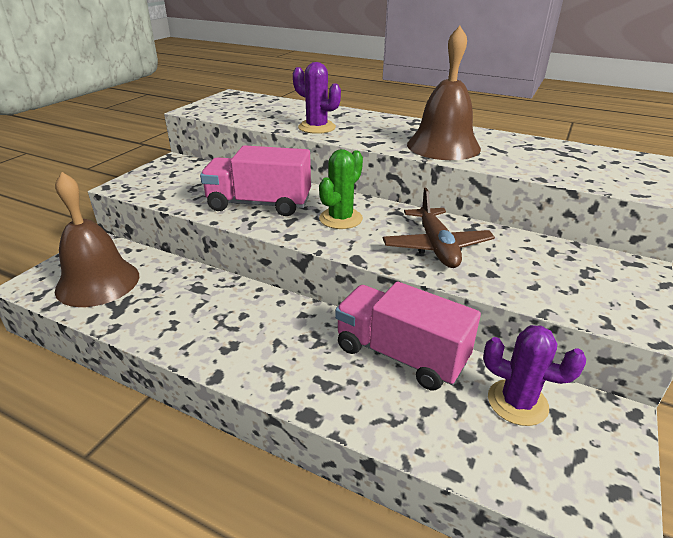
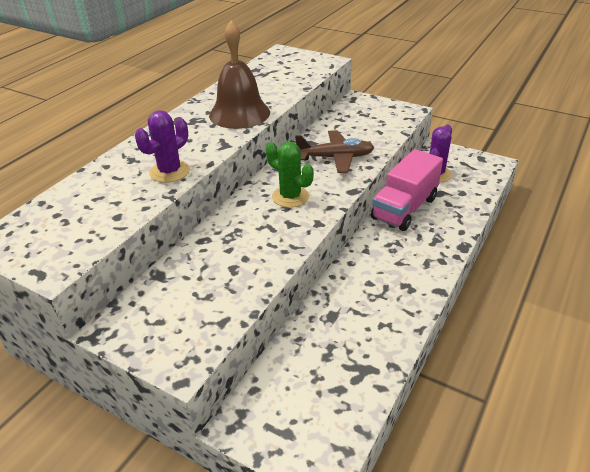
camera: 85 degrees left, 5 degrees up
(98, 282) = (321, 400): brown bell -> none
(259, 204) = (256, 243): pink truck -> none

